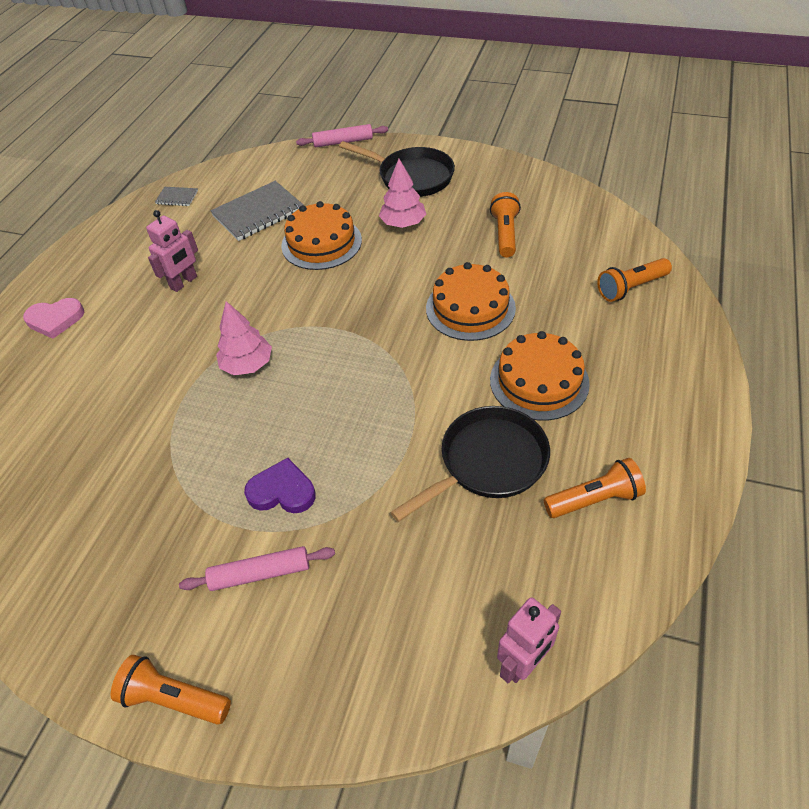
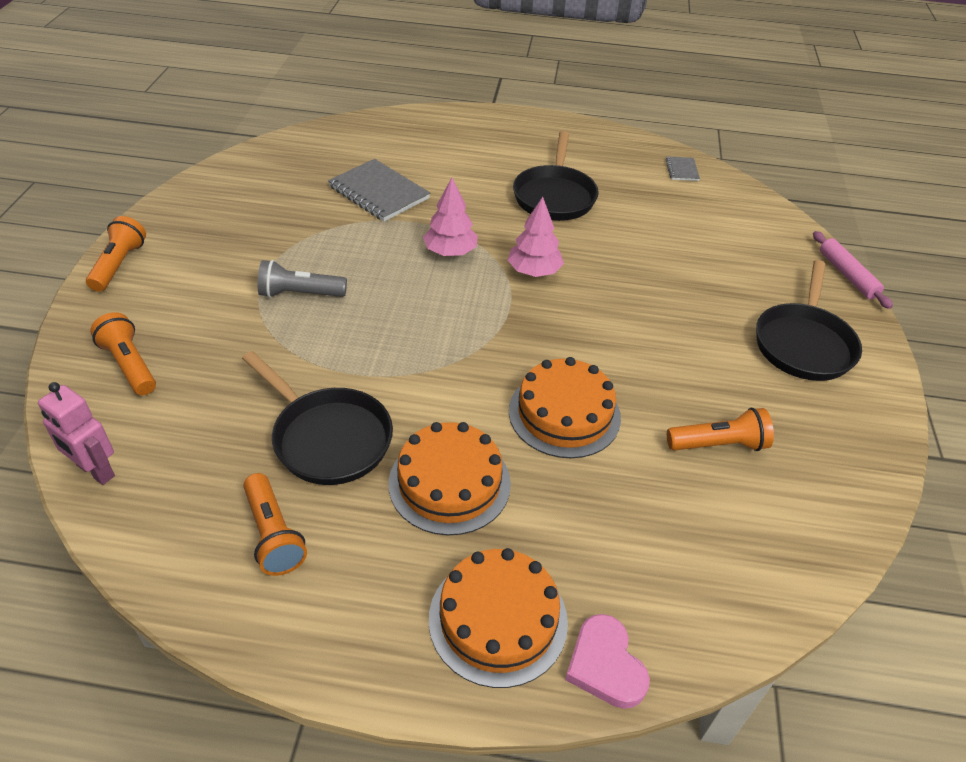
camera: 75 degrees right, 5 degrees down
(55, 320) = (490, 137): pink heart -> pink heart (605, 665)
(184, 282) = (554, 196): pink robot -> black pan
(258, 213) = (678, 227): grey notebook -> grey notebook (379, 193)
(260, 573) = (217, 292): pink rolling pin -> none
(282, 491) = (300, 294): purple heart -> grey flashlight
(321, 243) = (644, 279): orange cake -> orange cake (498, 619)
(403, 223) = (704, 343): pink tree -> pink tree (534, 271)
(631, 288) = (646, 595): orange flashlight -> orange flashlight (129, 365)

